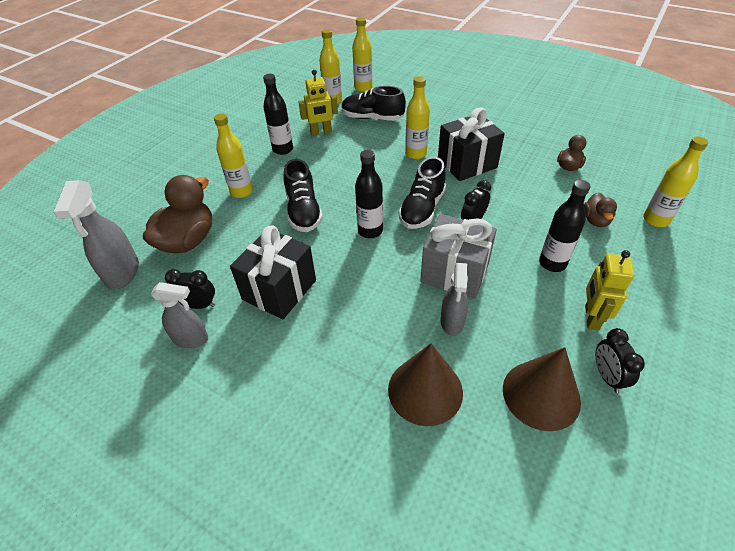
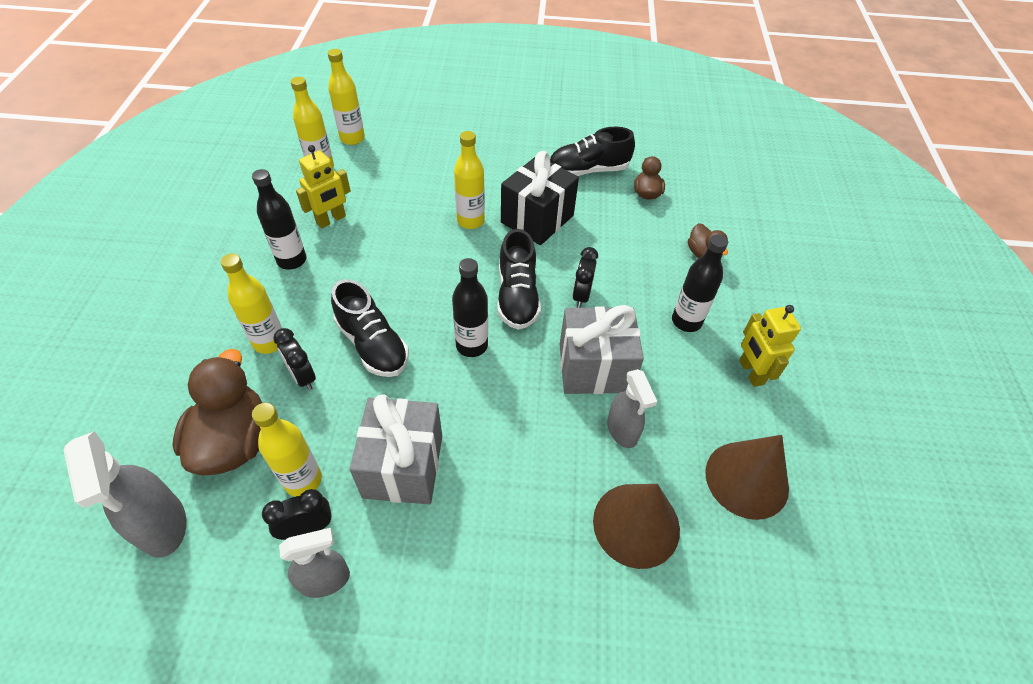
camera: 30 degrees left, 5 degrees up
(279, 290) = (403, 466): black gift -> grey gift
(372, 118) = (389, 182): black shoe -> black shoe (588, 170)
(607, 376) = (793, 433): black clock -> black clock (303, 377)
(655, 220) = (757, 237): yellow bottle -> yellow bottle (303, 480)

